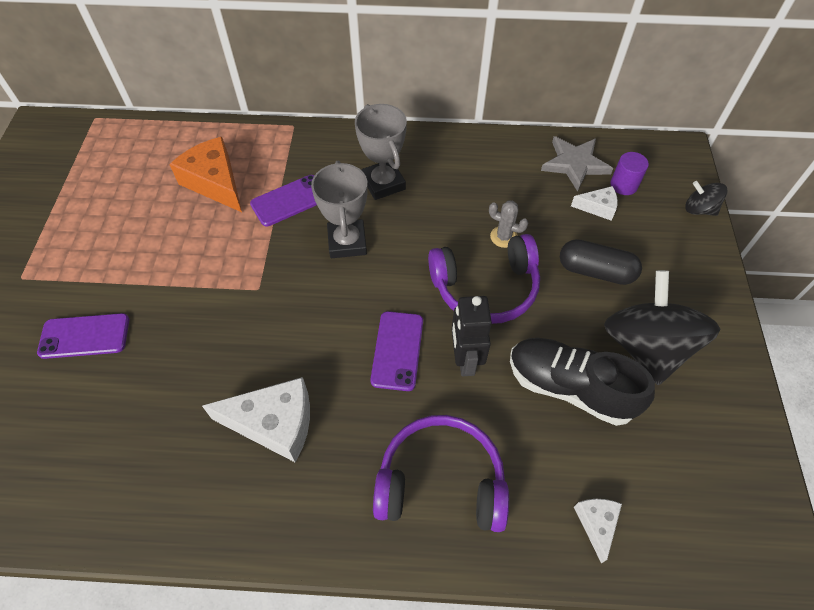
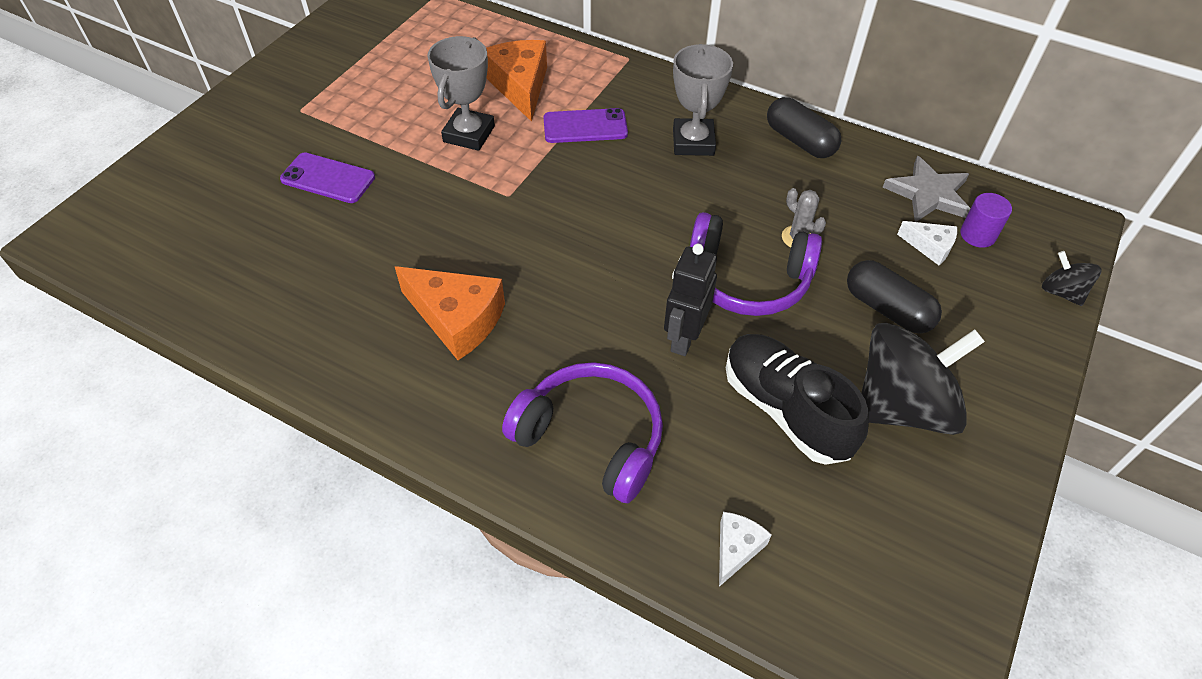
camera: 25 degrees right, 5 degrees down
(274, 424) = (457, 319): white cheese -> orange cheese
(347, 242) = (622, 184): grey trophy -> grey trophy (469, 134)
(397, 350) = (616, 302): purple phone -> none
(462, 153) = (800, 141): none -> black capsule
(646, 347) = (902, 406): black spinning top -> black spinning top turned 45 degrees clockwise

